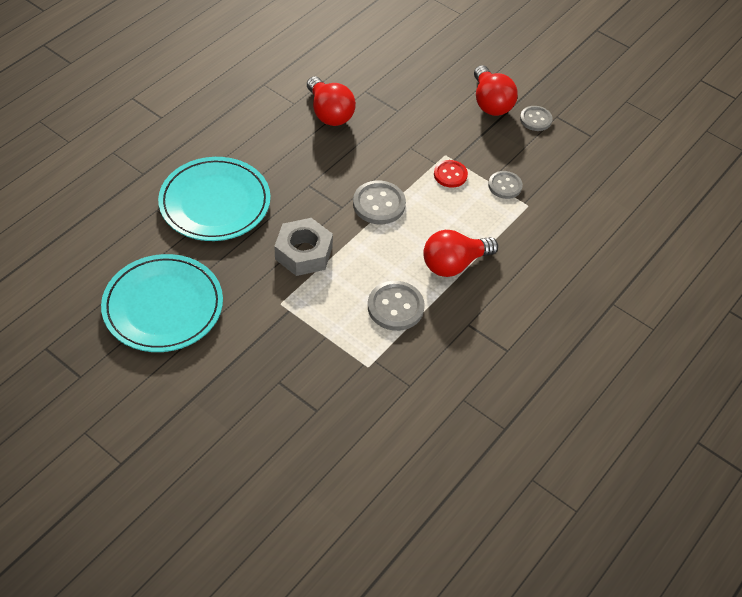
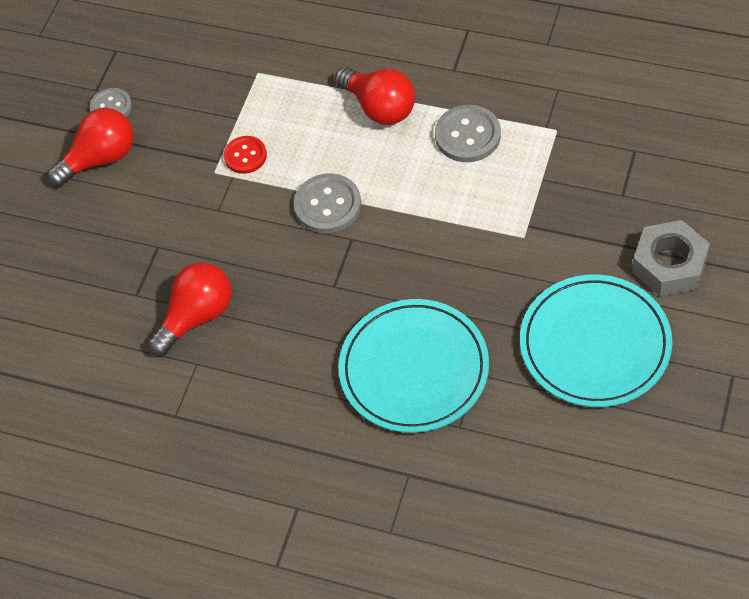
camera: 100 degrees left, 5 degrees up
(303, 253) = (441, 246): grey nut -> grey nut (669, 265)
(505, 186) = (237, 101): grey button -> none

